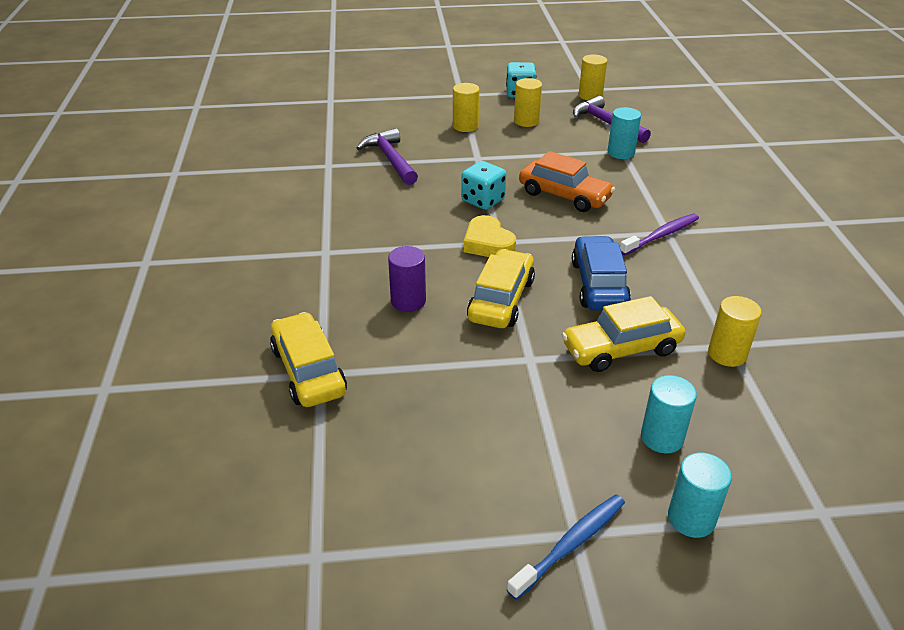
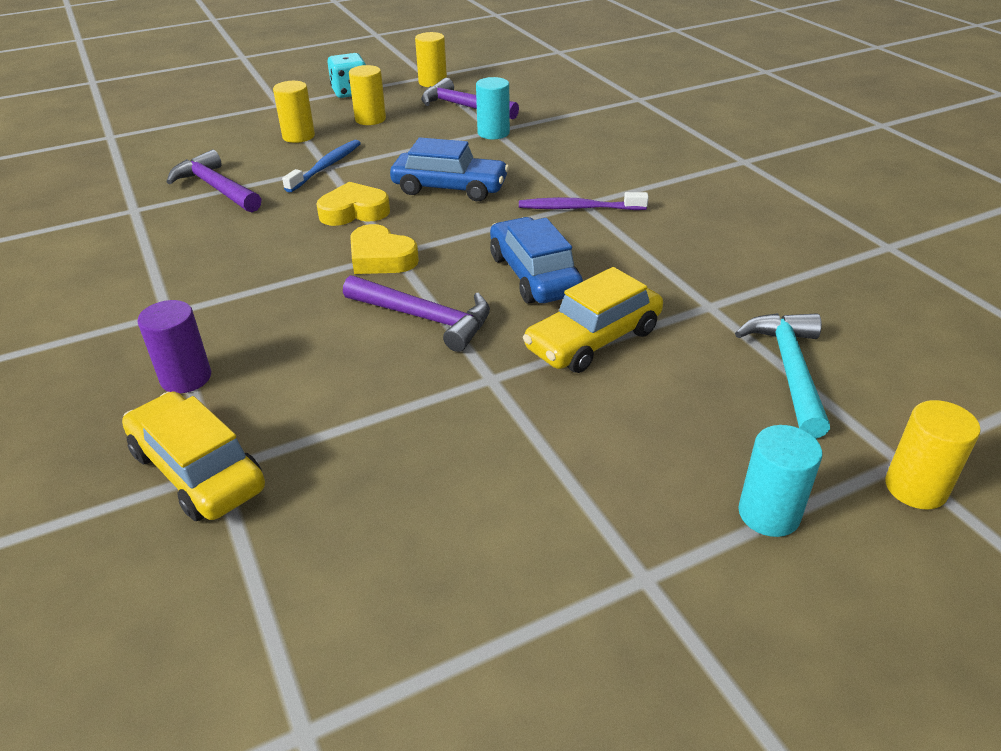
camera: 20 degrees left, 0 degrees up
(408, 301) = (305, 347): purple cylinder -> purple cylinder (186, 378)
(483, 200) = (354, 211): turquoise dice -> yellow heart
(501, 300) = (425, 318): yellow car -> purple hammer
(564, 195) = (450, 188): orange car -> blue car
(571, 544) = (646, 593): blue toothbrush -> blue toothbrush (326, 166)
(661, 235) = (578, 208): purple toothbrush -> purple toothbrush turned 120 degrees counterclockwise
(662, 437) = (688, 428): turquoise cylinder -> none
(727, 354) = (711, 316): yellow cylinder -> yellow cylinder (915, 488)
(769, 414) = (789, 370): none -> turquoise hammer

